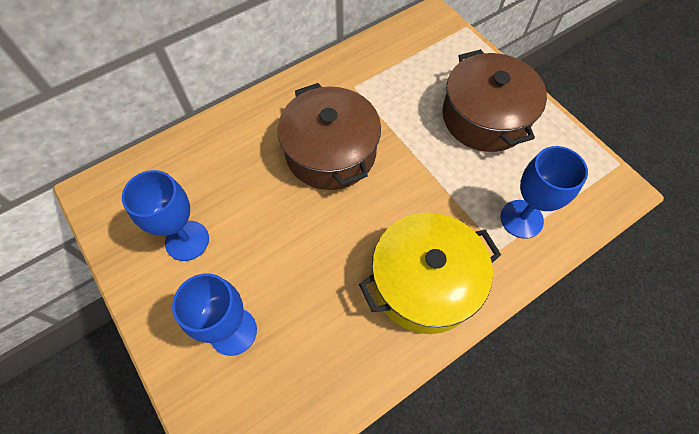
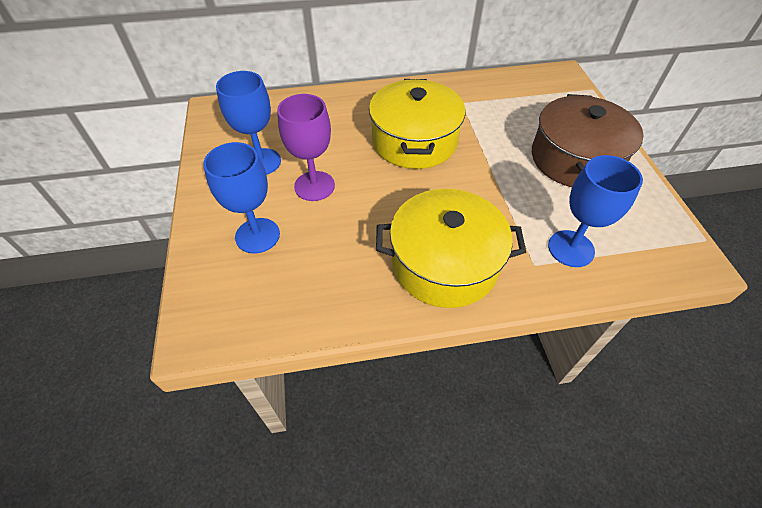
camera: 25 degrees right, 10 degrees down
(259, 247) = (314, 186): none -> purple goblet
(330, 152) = (414, 141): brown pot -> yellow pot

